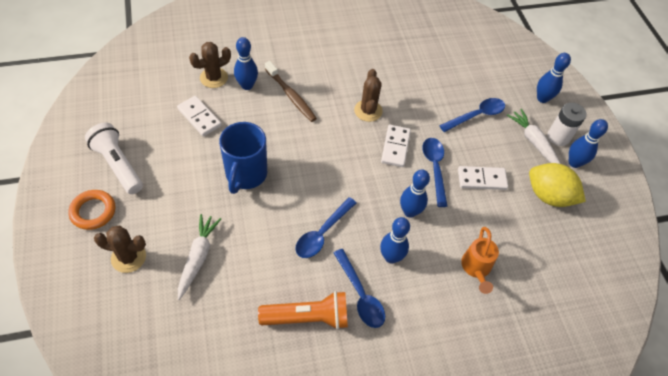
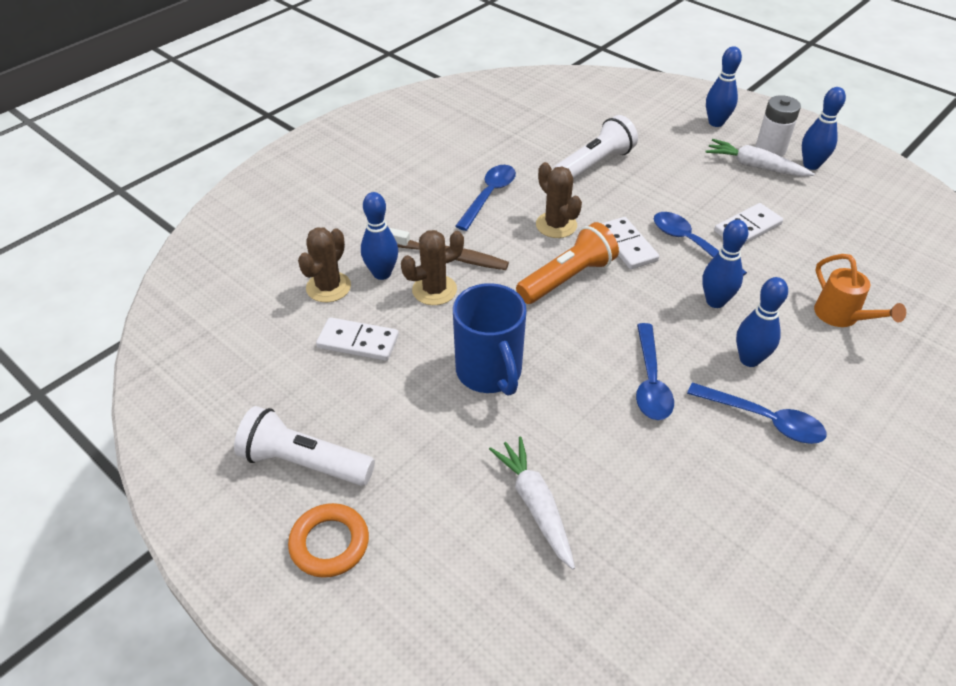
camera: 30 degrees left, 10 degrees down
(128, 257) = (443, 568): brown cactus -> brown cactus (434, 290)
(308, 317) = (737, 483): orange flashlight -> orange flashlight (567, 278)
(431, 85) = (594, 164): none -> white flashlight
(476, 115) = (673, 170): blue spoon -> blue spoon (489, 196)
(548, 196) = (824, 207): yellow lemon -> none

